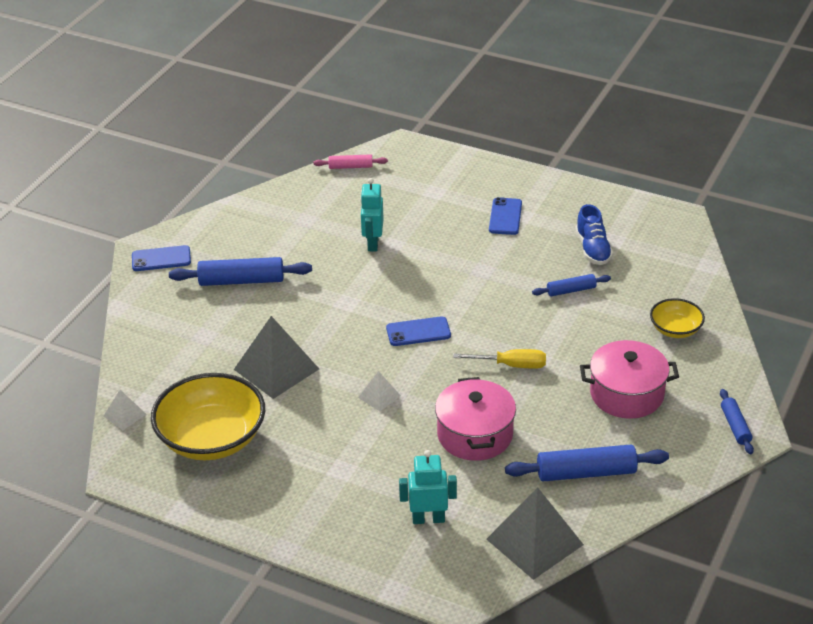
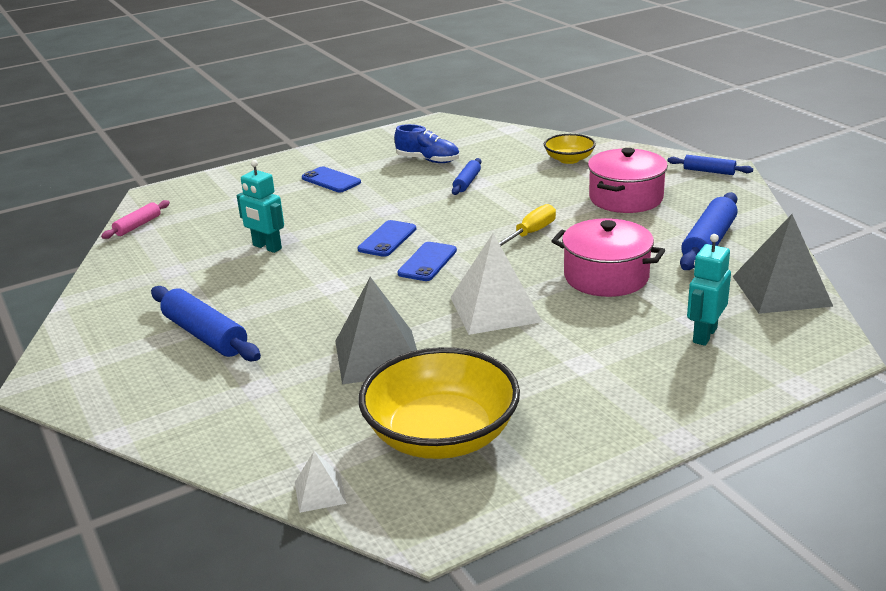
camera: 55 degrees left, 10 degrees down
(161, 259) = (82, 377): blue phone -> blue phone (387, 239)
(241, 281) = (205, 335): blue rolling pin -> blue rolling pin turned 75 degrees counterclockwise
(379, 396) = (495, 309): white pyramid -> white pyramid, size x2.05

